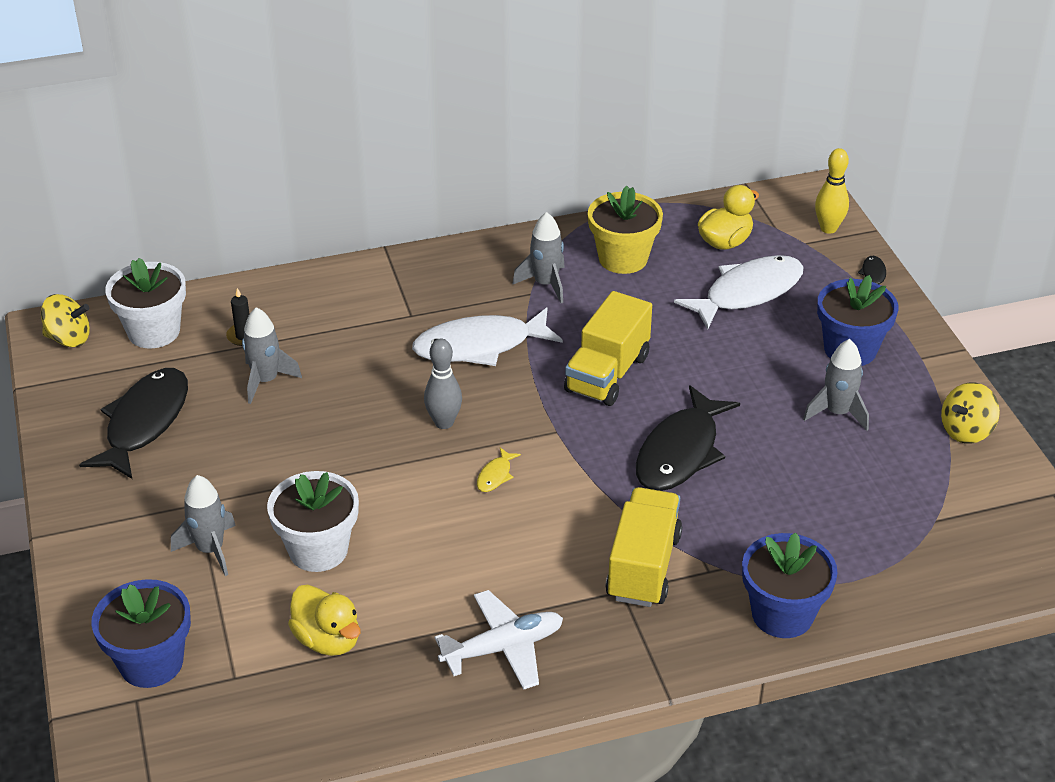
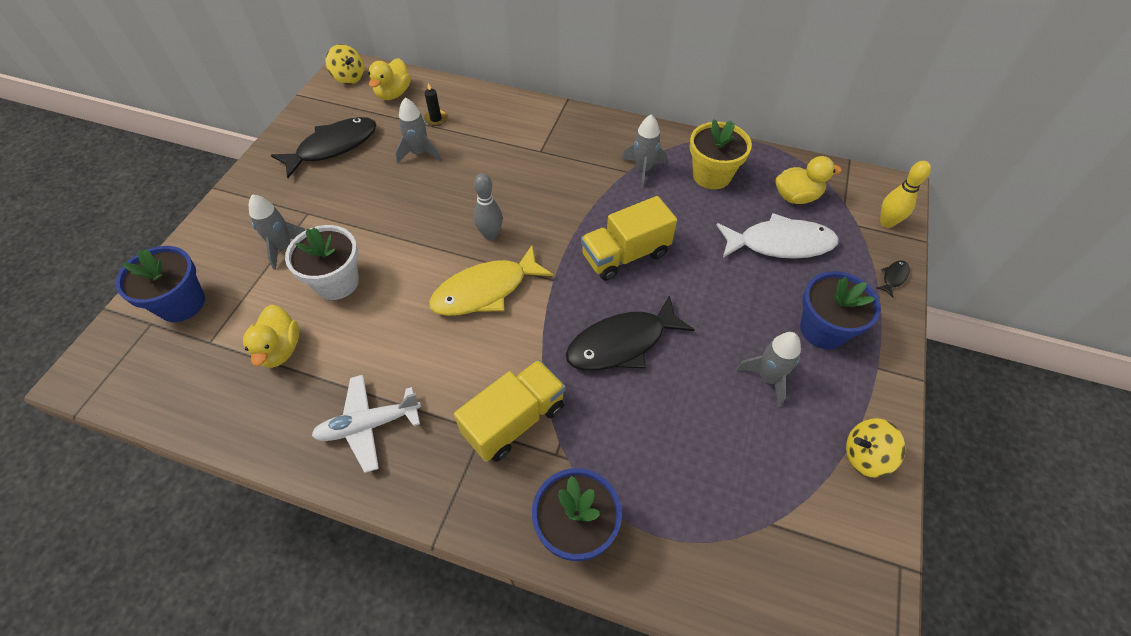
camera: 35 degrees right, 15 degrees up
(154, 331) = (393, 93): white flower pot -> yellow duck
(480, 346) = (562, 192): white fish -> none
(495, 475) = (485, 290): yellow fish -> yellow fish, size x2.47
(503, 648) = (368, 425): white plane -> white plane turned 150 degrees clockwise

